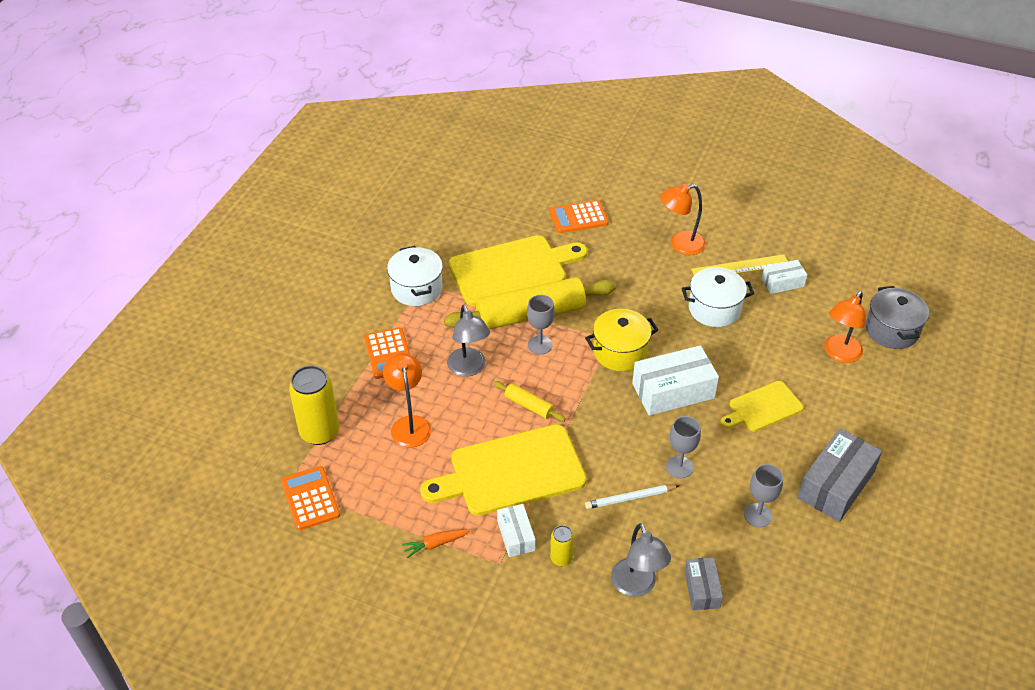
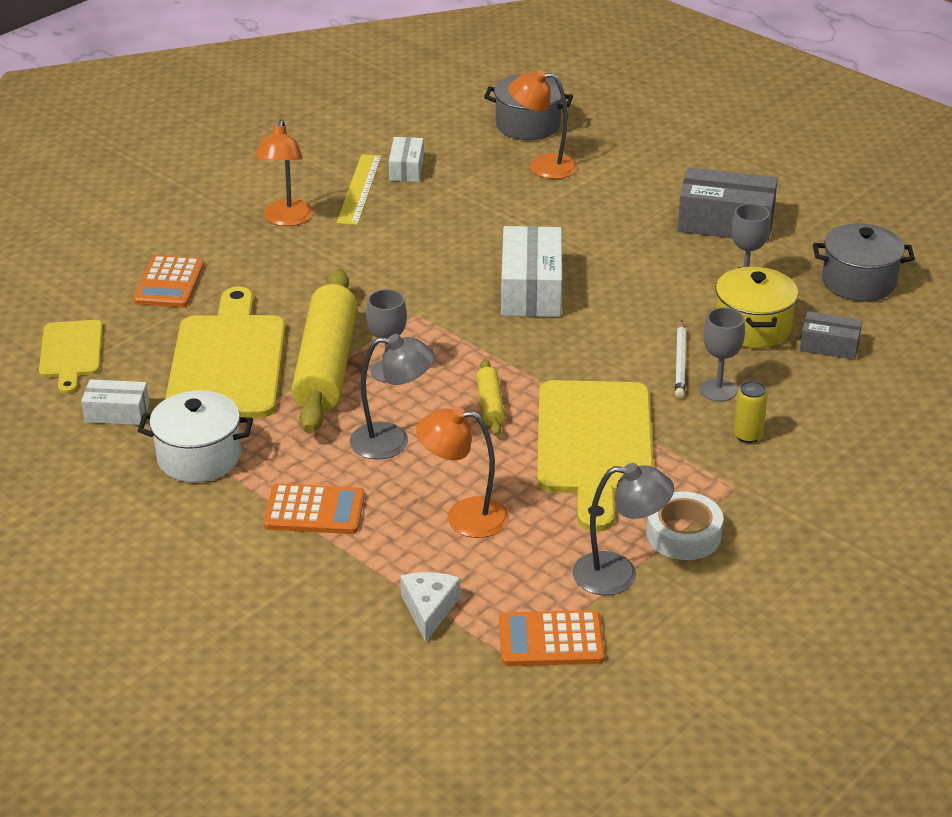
camera: 70 degrees left, 10 degrees down
(319, 432) = (429, 609): yellow can -> white cheese
(435, 544) = (683, 534): orange carrot -> white tape
(516, 536) = (698, 463): white box -> white box (117, 413)
(529, 406) = (490, 405): yellow rolling pin -> yellow rolling pin turned 60 degrees counterclockwise
(620, 352) = (442, 311): yellow pot -> yellow pot (752, 327)
(637, 586) = (809, 389): grey lamp -> grey lamp (619, 574)
(679, 467) = (651, 315): grey goblet -> grey goblet (718, 390)
(714, 309) = (416, 225): white pot -> none
(763, 408) = (593, 236): yellow cutting board -> yellow cutting board (71, 353)
(805, 593) = (858, 282): none -> grey pot
(836, 485) = (725, 222): grey box -> grey box turned 45 degrees counterclockwise
(839, 354) = (542, 166): orange lamp -> orange lamp turned 135 degrees clockwise

